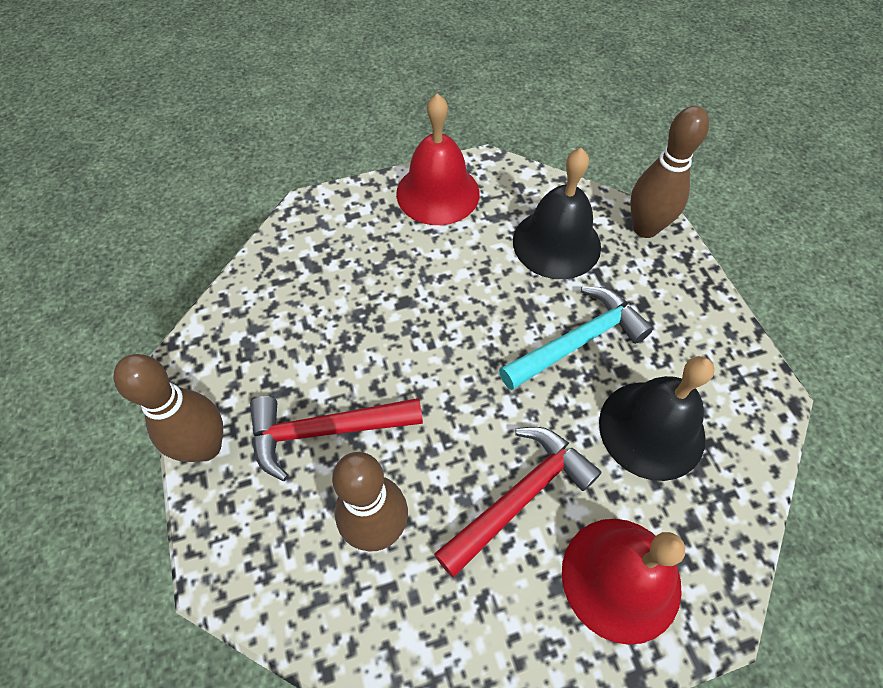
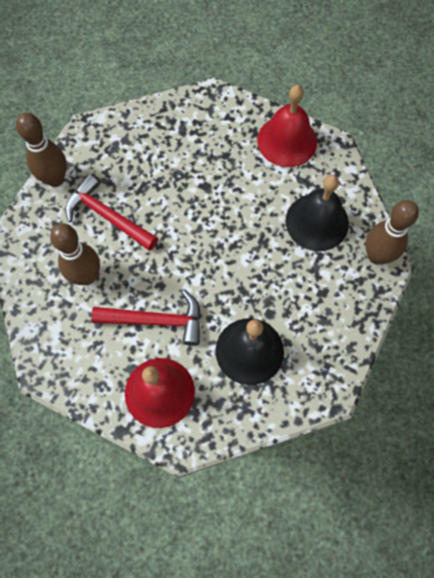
camera: 45 degrees right, 10 degrees up
(577, 341) = (265, 280): turquoise hammer -> none

